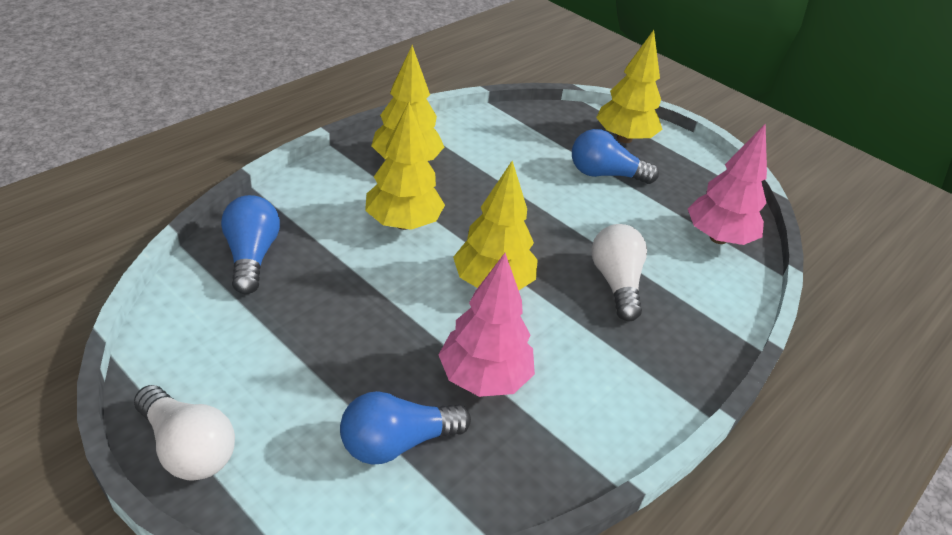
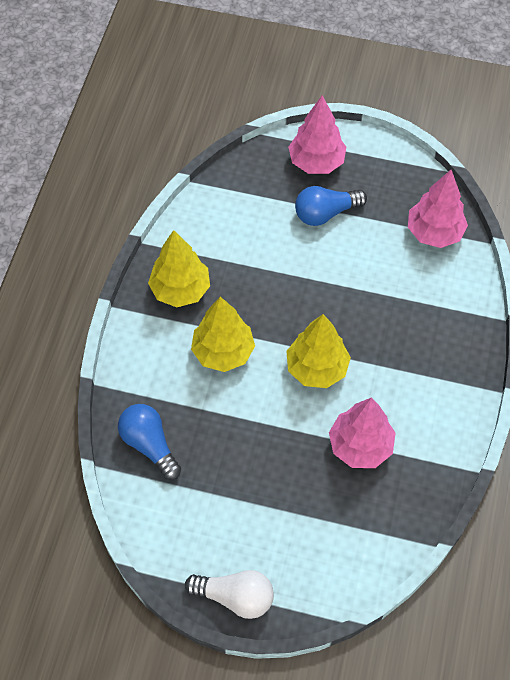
camera: 25 degrees left, 20 degrees up
(397, 442) = (343, 520): blue light bulb -> none
(616, 282) = (391, 318): white light bulb -> none
(624, 138) = (316, 162): yellow tree -> pink tree

